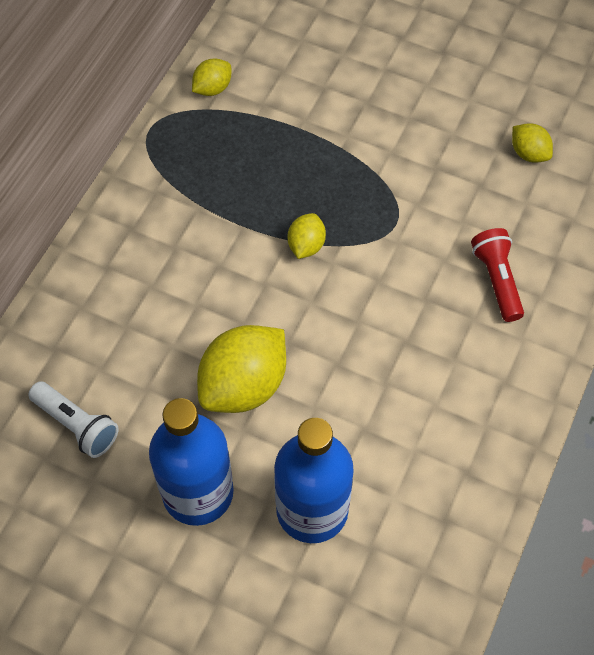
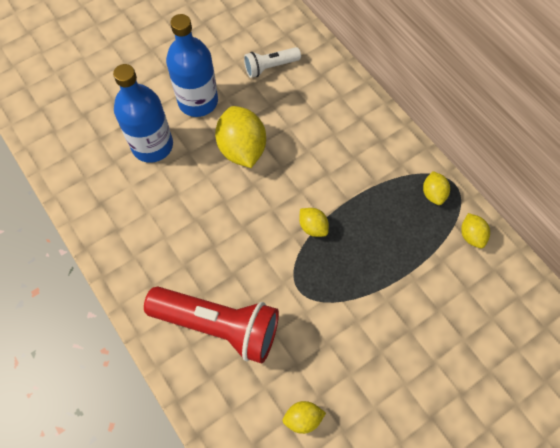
camera: 120 degrees right, 5 degrees up
(178, 143) = (433, 194): none -> yellow lemon
(497, 280) = (218, 326): red flashlight -> red flashlight, size x1.90

